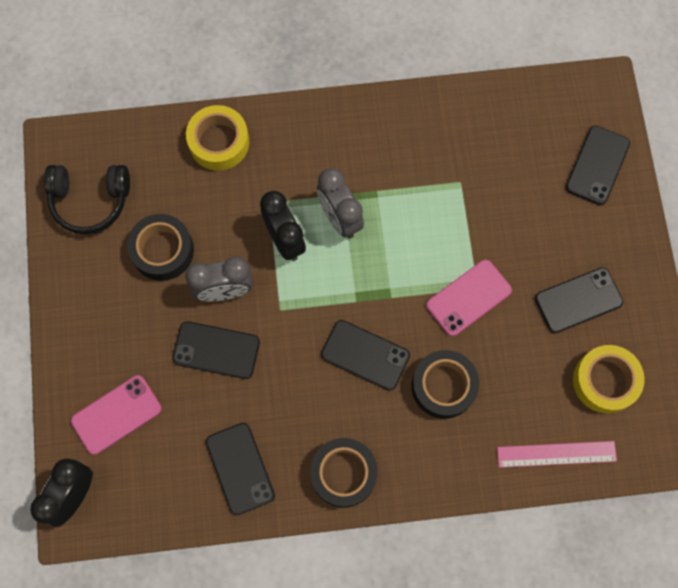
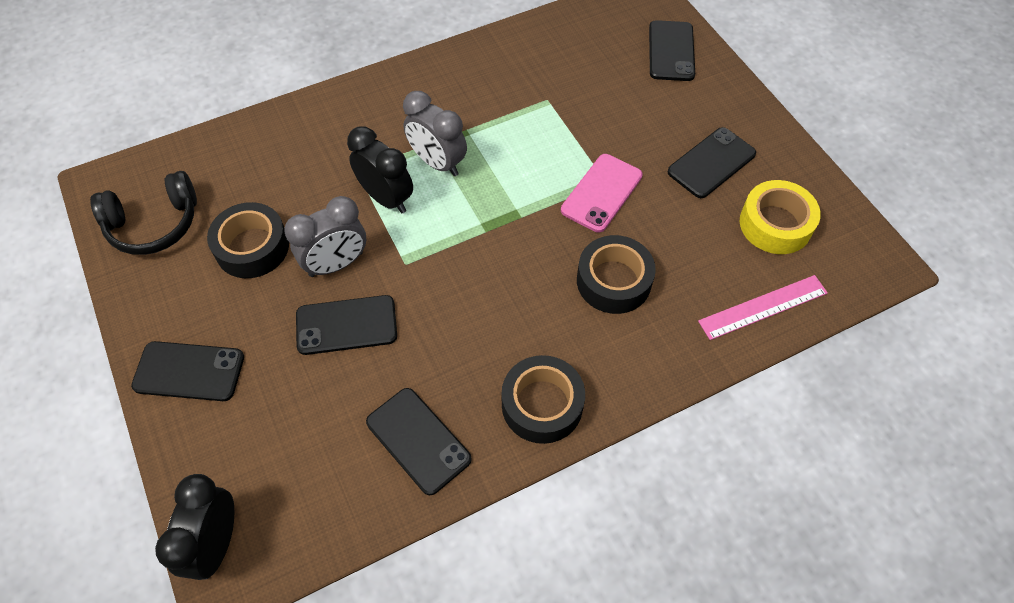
camera: 20 degrees left, 15 degrees down
(116, 414) = (246, 431): pink phone -> none
(219, 142) = (284, 133): yellow tape -> none
(365, 355) = (516, 278): black phone -> black phone (189, 371)

